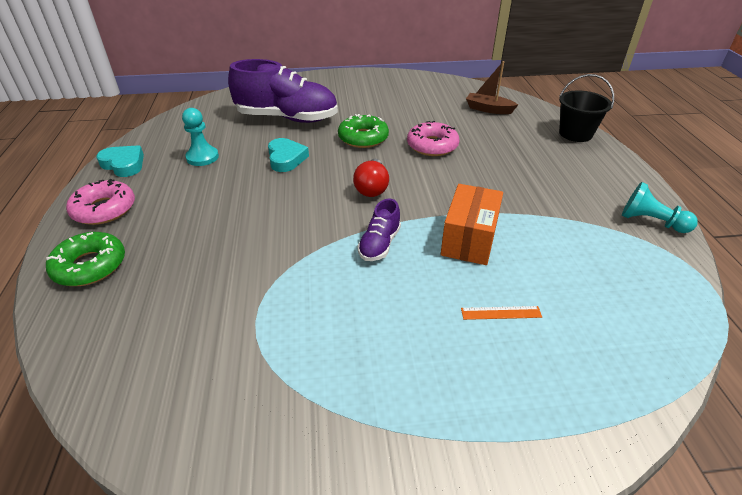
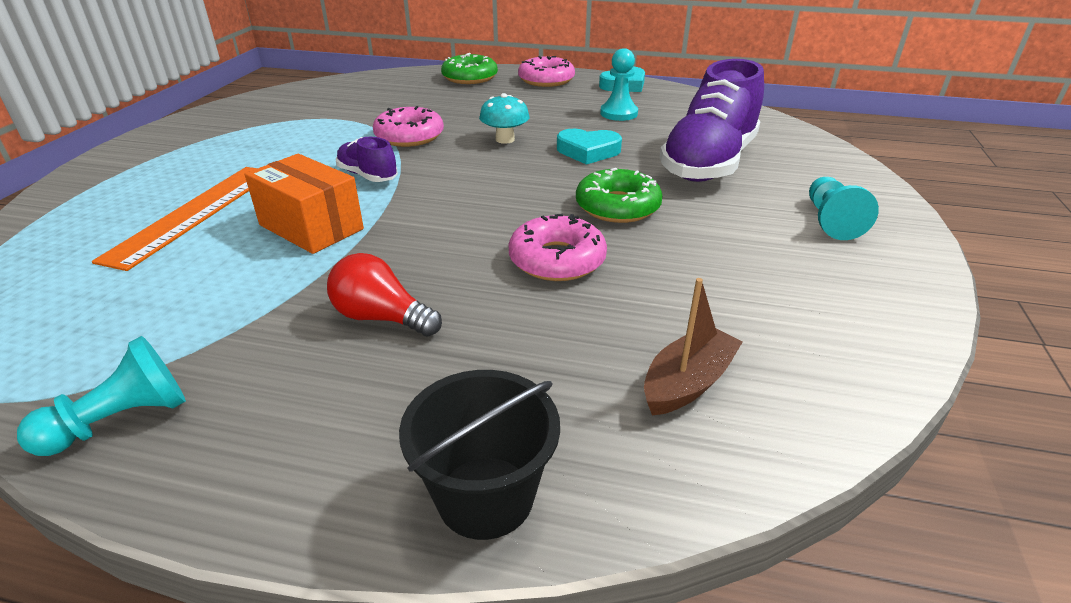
camera: 110 degrees right, 5 degrees down
(277, 197) = (505, 139): none -> turquoise mushroom
(288, 251) = (409, 136): none -> pink donut
(343, 88) = (830, 221): none -> turquoise pawn
(372, 188) = (477, 190): red light bulb -> red light bulb (381, 318)
(501, 313) = (194, 213): orange ruler -> orange ruler, size x2.36

